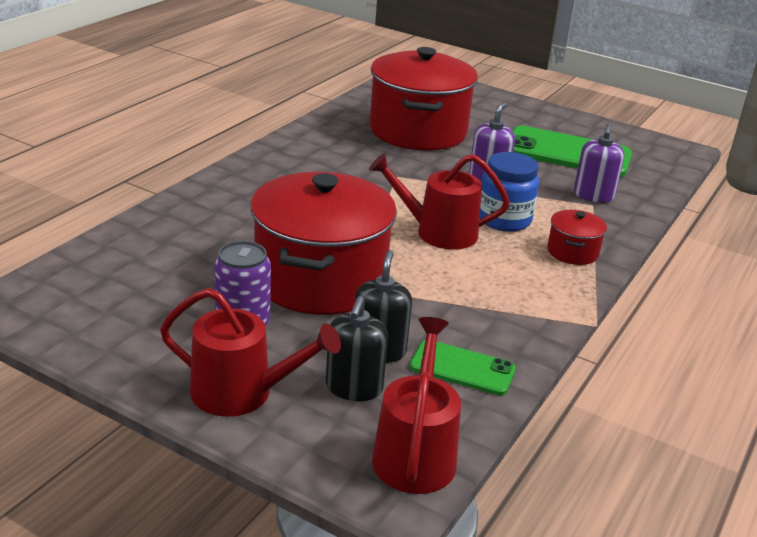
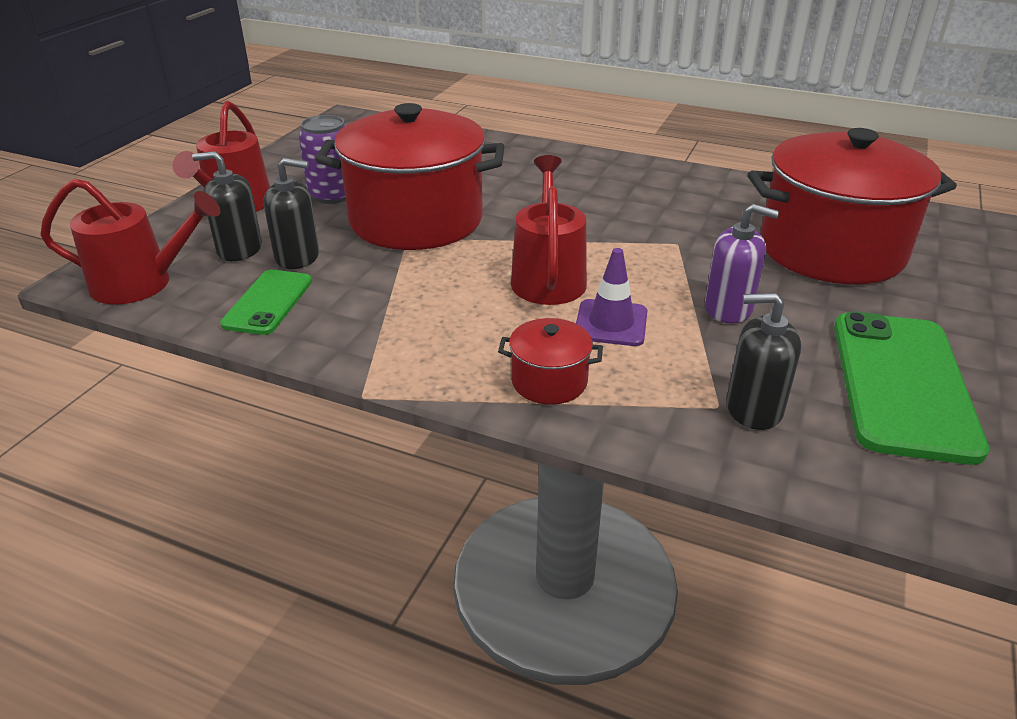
camera: 85 degrees right, 5 degrees up
(504, 220) = (611, 323): blue jar -> purple traffic cone
(593, 195) = (753, 408): purple soap dispenser -> black soap dispenser

